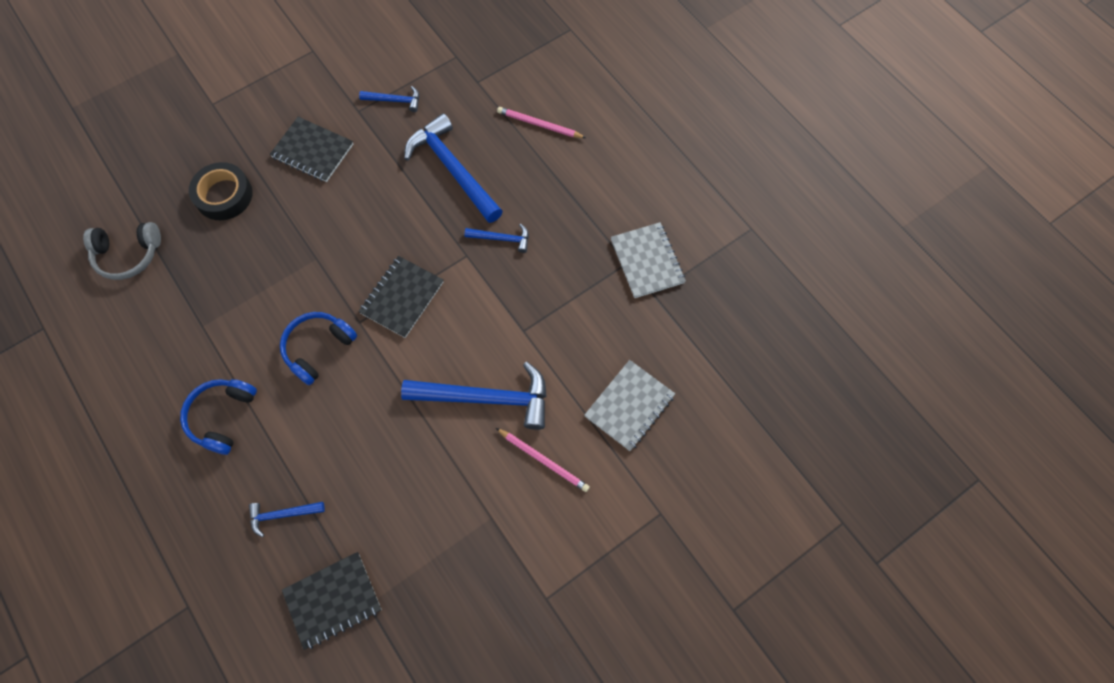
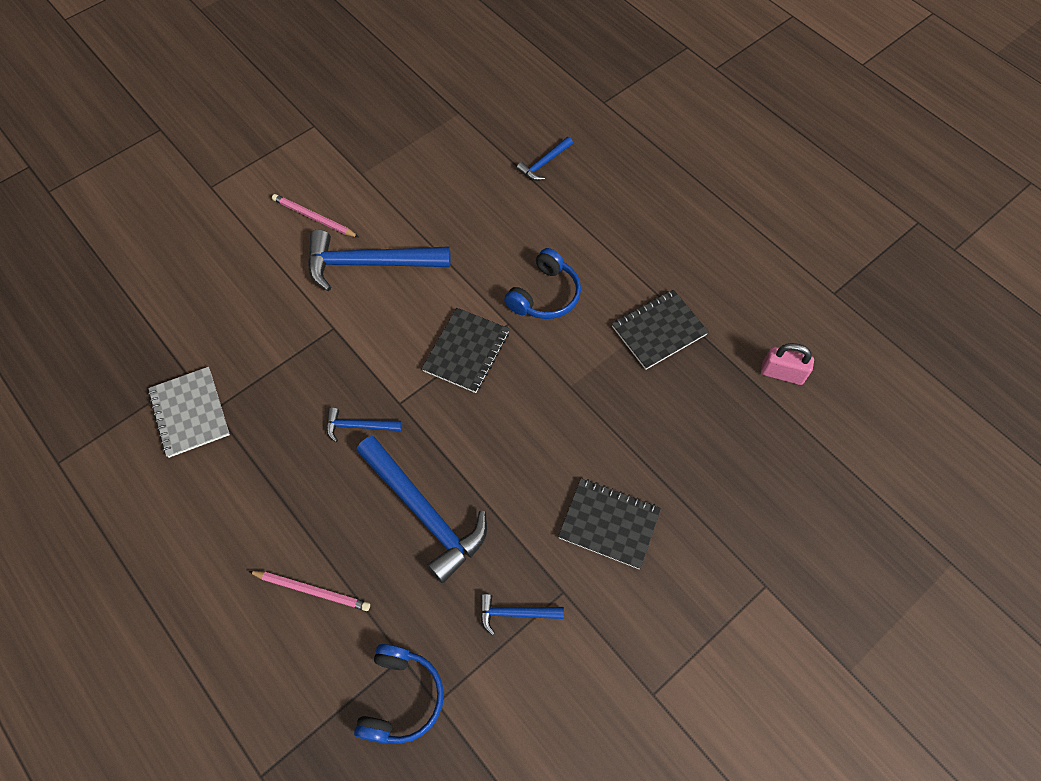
camera: 175 degrees right, 5 degrees down
(128, 255) = (782, 373): grey headphones -> pink padlock
(222, 417) = (622, 230): blue headphones -> blue headphones (401, 698)
(224, 195) = (701, 453): black tape -> none
(282, 514) = (544, 163): blue hammer -> blue hammer turned 150 degrees clockwise
(333, 600) = (488, 113): black notebook -> black notebook (659, 330)
(629, 406) = (228, 267): grey notebook -> none

